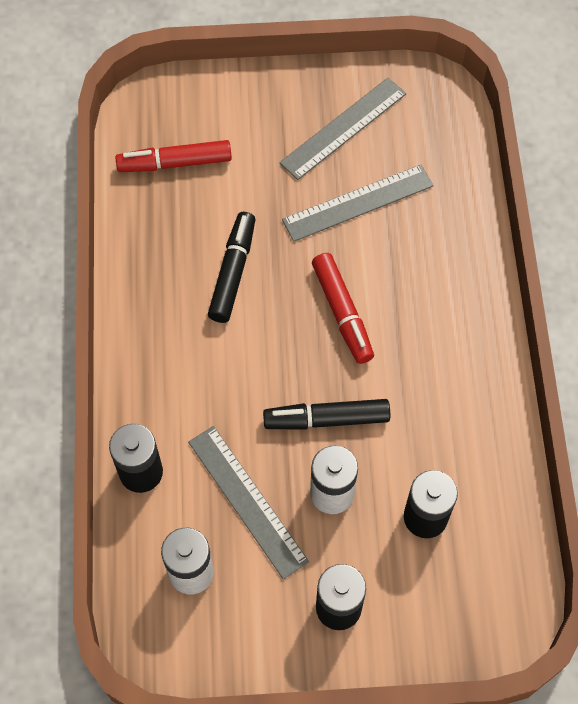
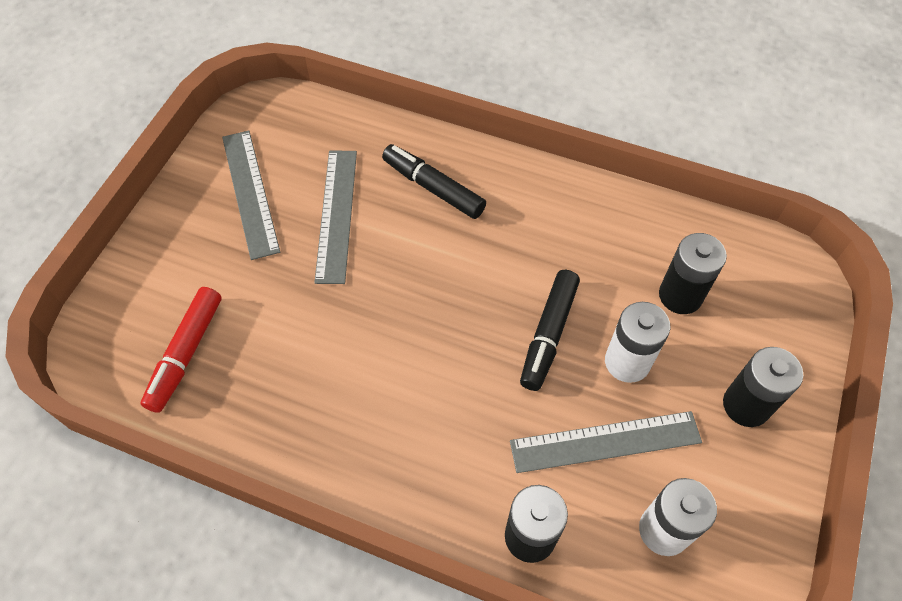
camera: 65 degrees left, 5 degrees down
(233, 272) = (346, 351): black marker -> black marker (433, 188)
(342, 312) = (443, 275): red marker -> none

